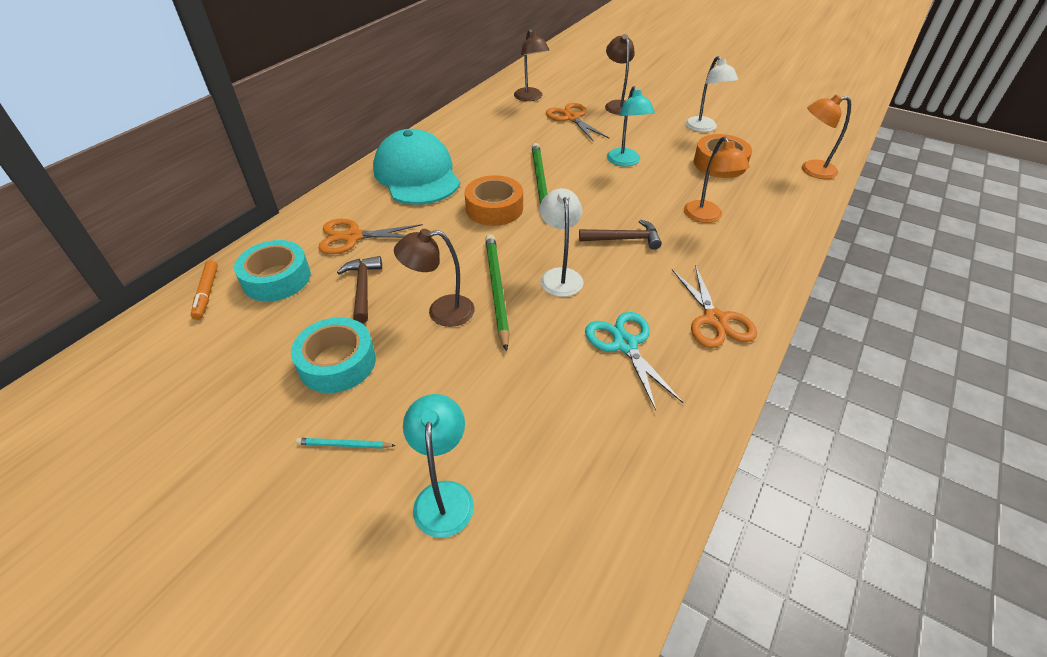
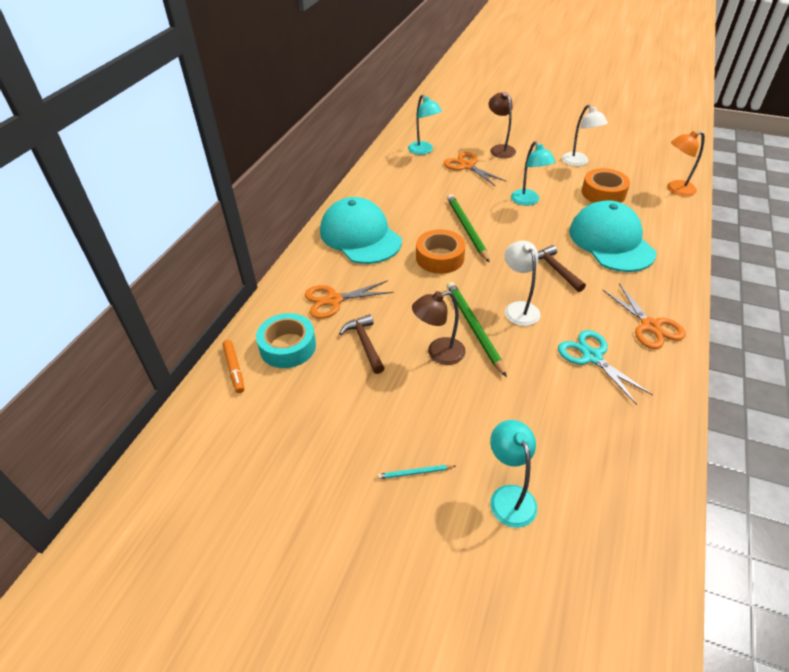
camera: 10 degrees left, 0 degrees up
(337, 363) = (376, 409): turquoise tape -> none
(530, 98) = (423, 151): brown lamp -> turquoise lamp
(624, 239) = (555, 269): brown hammer -> brown hammer turned 105 degrees counterclockwise
(706, 217) = (611, 241): orange lamp -> turquoise cap

